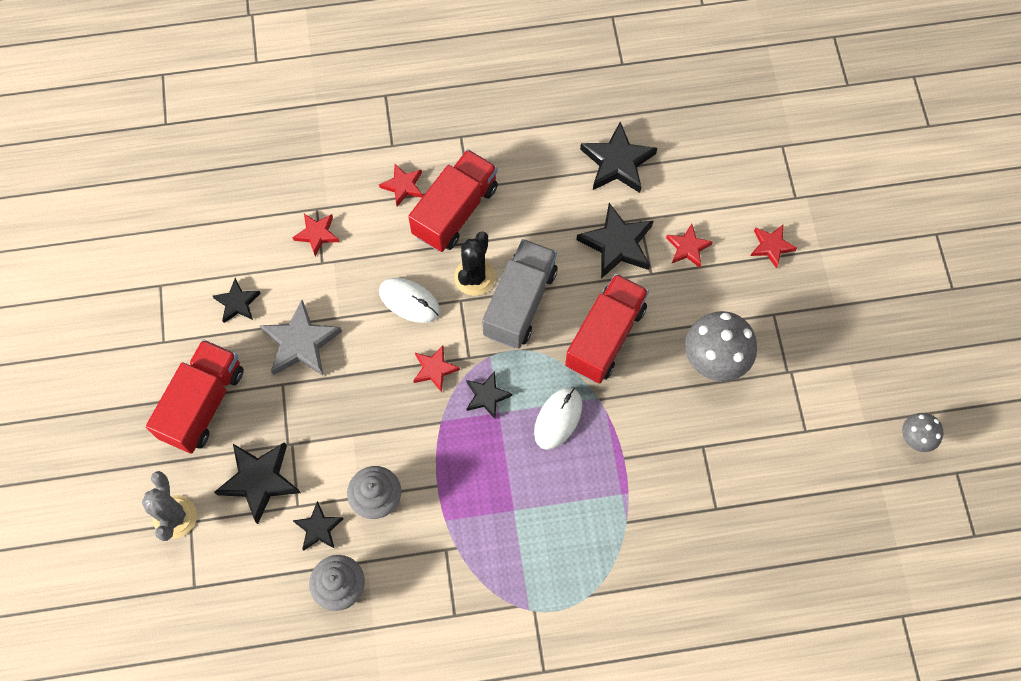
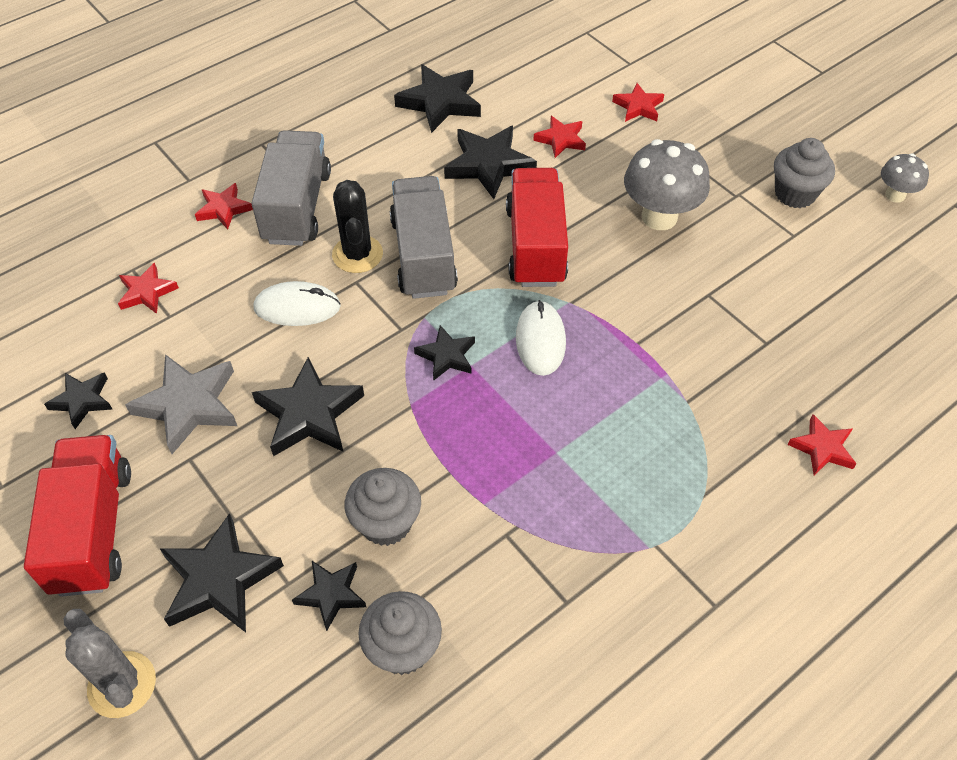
camera: 30 degrees left, 15 degrees down
(372, 392) = (309, 413): none -> black star
(434, 369) = (369, 358): red star -> red star (822, 448)
(455, 211) = (297, 207): red truck -> grey truck
(835, 395) = (795, 194): none -> grey cupcake

